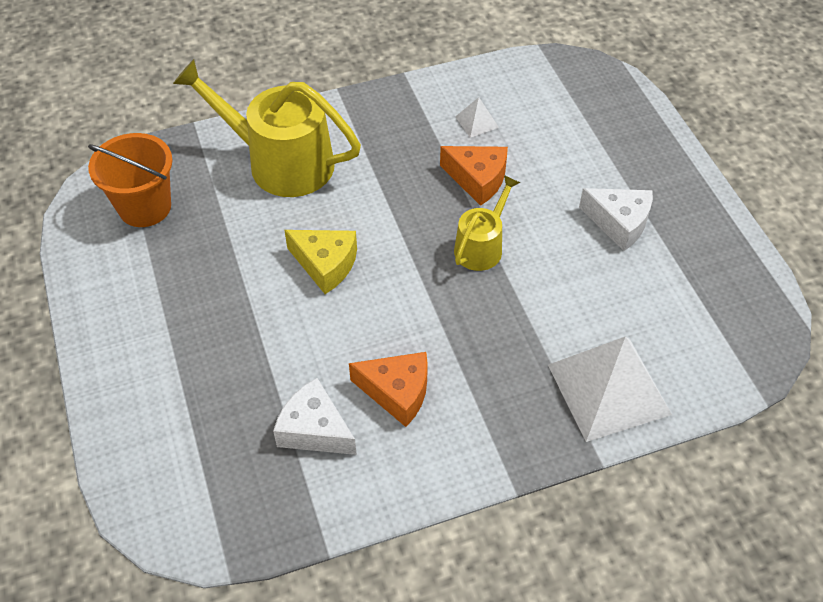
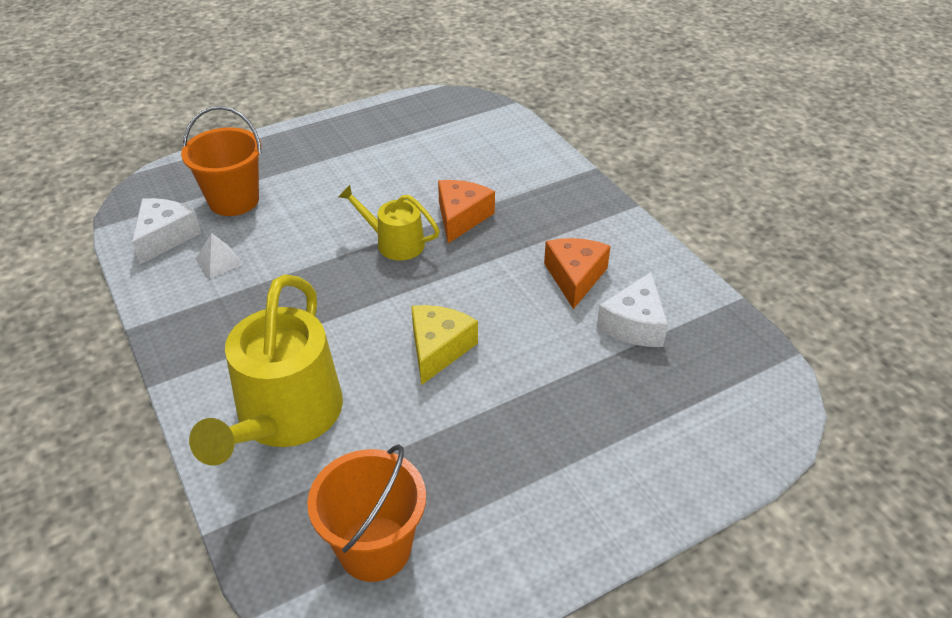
camera: 100 degrees left, 10 degrees down
(477, 179) = (306, 253): orange cheese -> orange cheese (461, 217)
(568, 129) = (234, 200): none -> orange bucket
(608, 389) = (529, 166): white pyramid -> none
(619, 223) = (354, 167): white cheese -> white cheese (165, 237)

